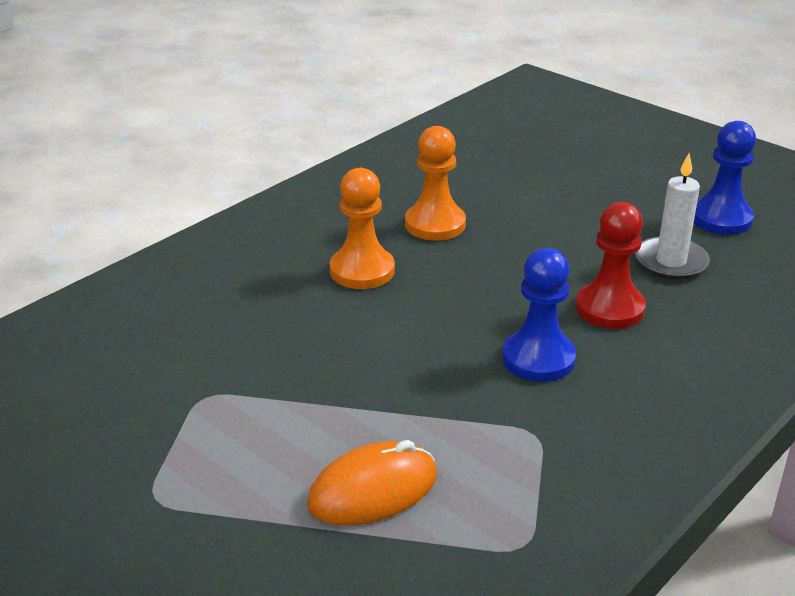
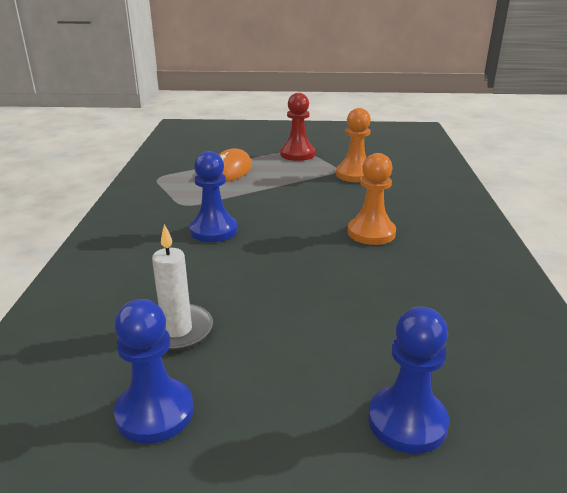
camera: 140 degrees right, 5 degrees down
(435, 224) = (385, 280): orange pawn -> orange pawn (354, 174)
(559, 157) = (407, 421): none -> blue pawn
(609, 308) = (197, 273): red pawn -> red pawn (297, 154)

